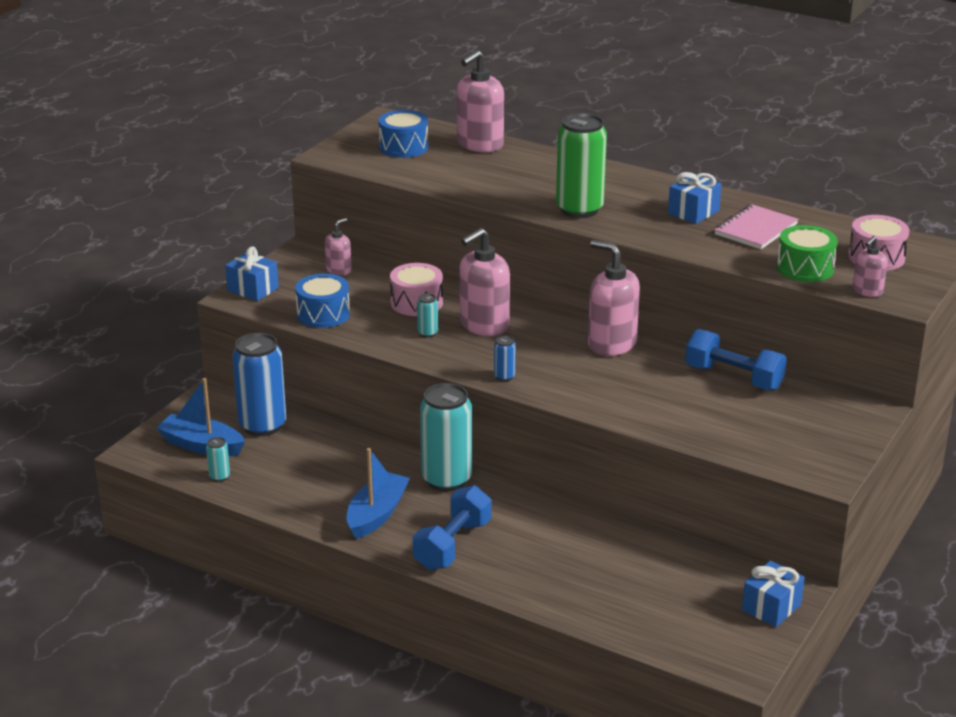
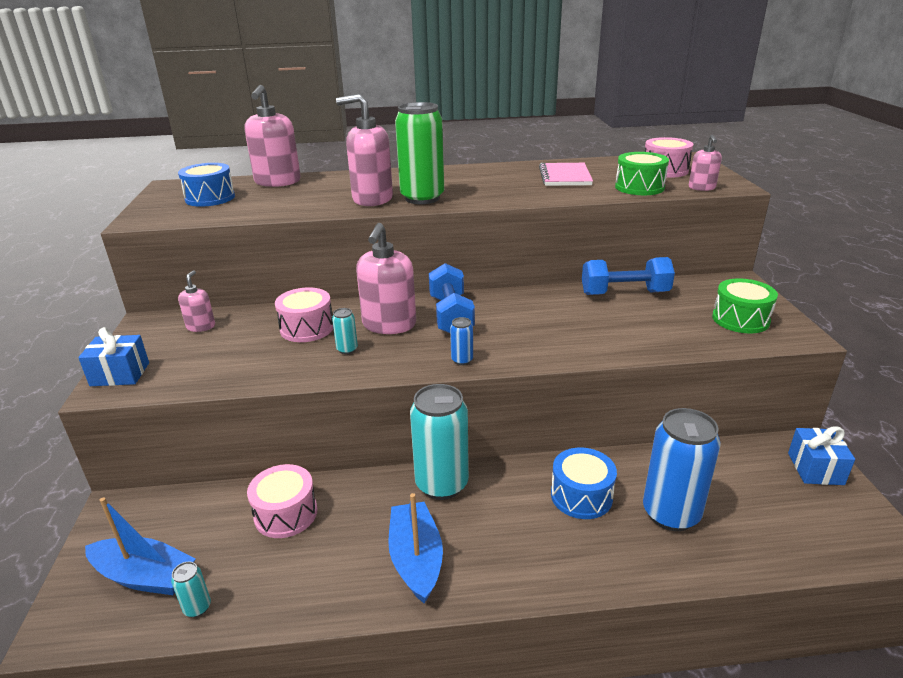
camera: 35 degrees left, 0 degrees up
(201, 445) = (144, 576): blue boat -> blue boat turned 150 degrees counterclockwise
(262, 425) = (202, 516): blue can -> blue can (671, 514)
(318, 449) = (286, 514): none -> pink drum
(323, 314) = (223, 370): blue drum -> blue drum (581, 496)
(452, 545) = (523, 553): blue dumbbell -> blue dumbbell (451, 316)
(611, 344) = (508, 302): pink soap dispenser -> pink soap dispenser (372, 199)
(693, 212) = (506, 179): blue gift -> none
(800, 442) = (740, 319): none -> green drum

